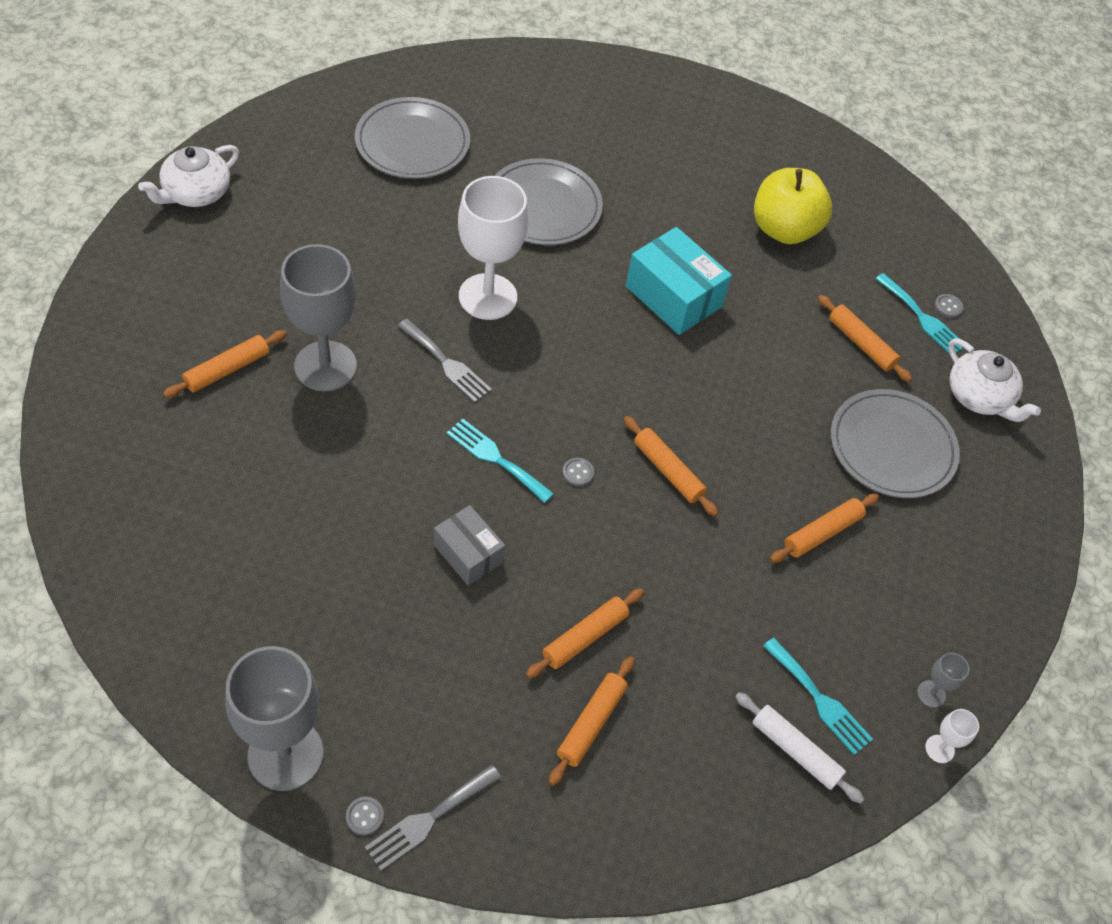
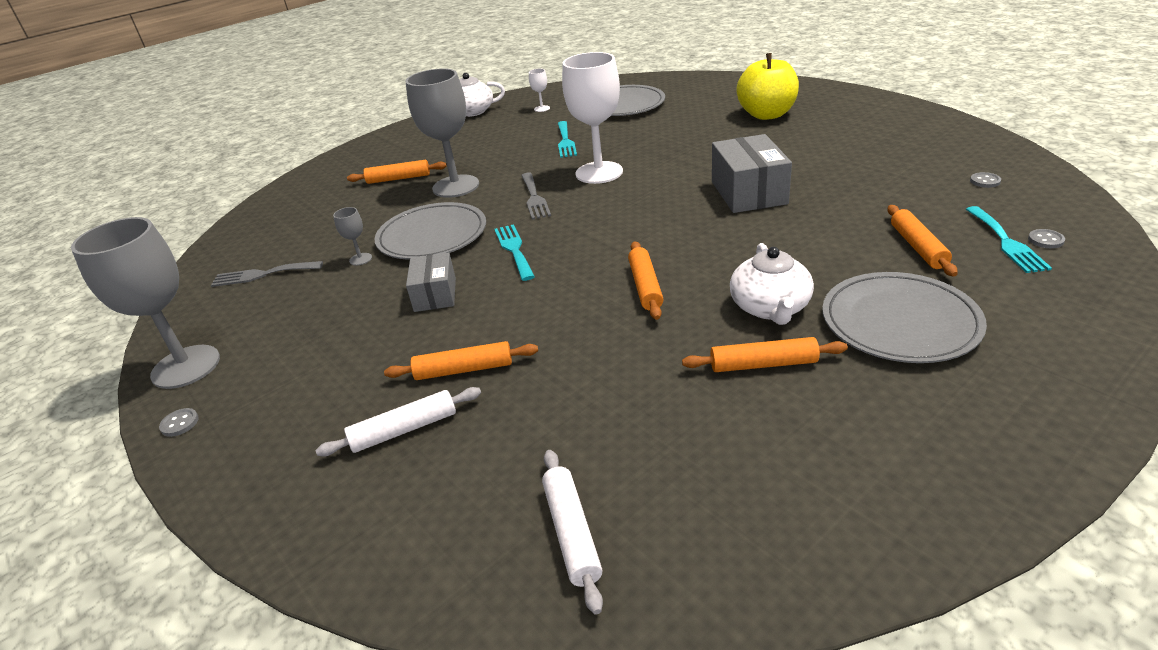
camera: 45 degrees right, 20 degrees down
(429, 819) = (214, 444): grey fork -> grey fork (262, 274)
(543, 206) = (686, 138): grey plate -> grey plate (432, 236)
(578, 473) = (567, 270): grey button -> grey button (985, 181)
(591, 723) = (404, 430): orange rolling pin -> white rolling pin
(673, 296) = (748, 193): turquoise box -> grey box
(784, 229) = (889, 172): yellow apple -> yellow apple (766, 115)
(819, 700) = (641, 497): turquoise fork -> turquoise fork (565, 141)
(931, 694) = (789, 547): grey goblet -> grey goblet (360, 259)
(939, 749) = (757, 611): white goblet -> white goblet (542, 108)
(979, 397) = (1045, 309): white teapot -> white teapot (770, 308)

